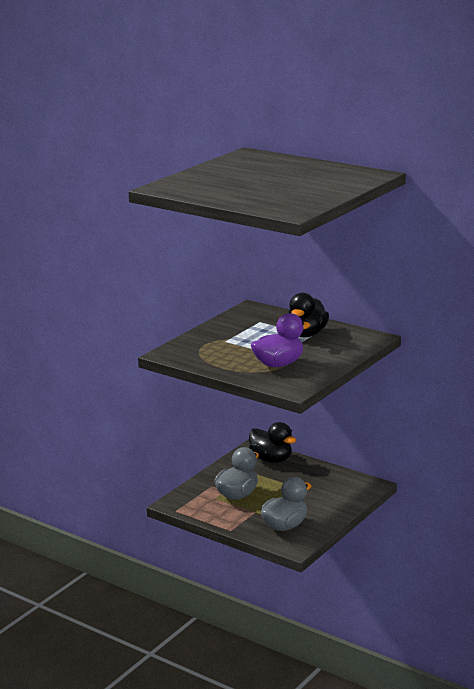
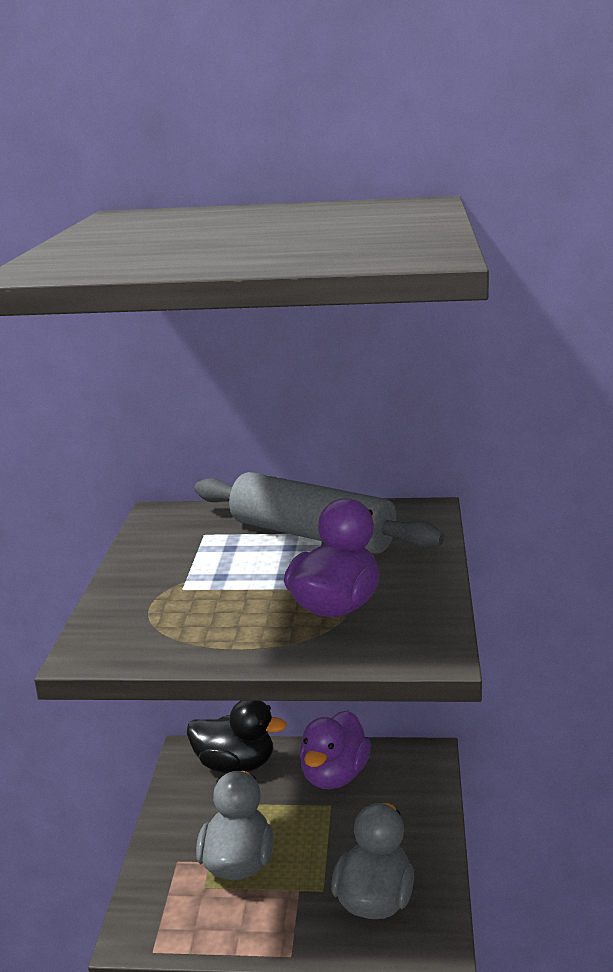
camera: 30 degrees left, 0 degrees up
(306, 334) = (312, 535): black duck -> grey rolling pin
(315, 478) = (334, 776): none -> purple duck

